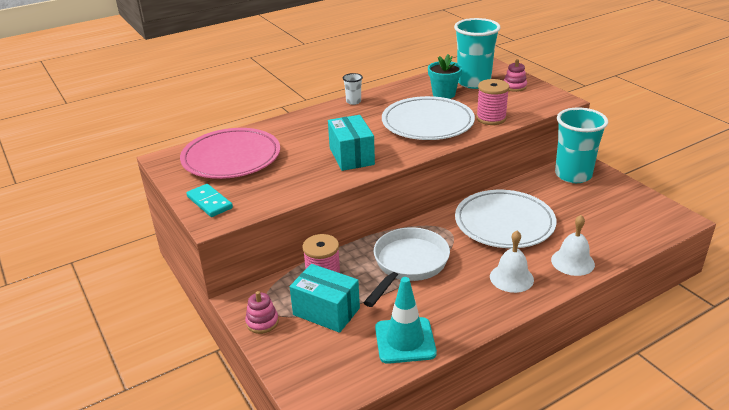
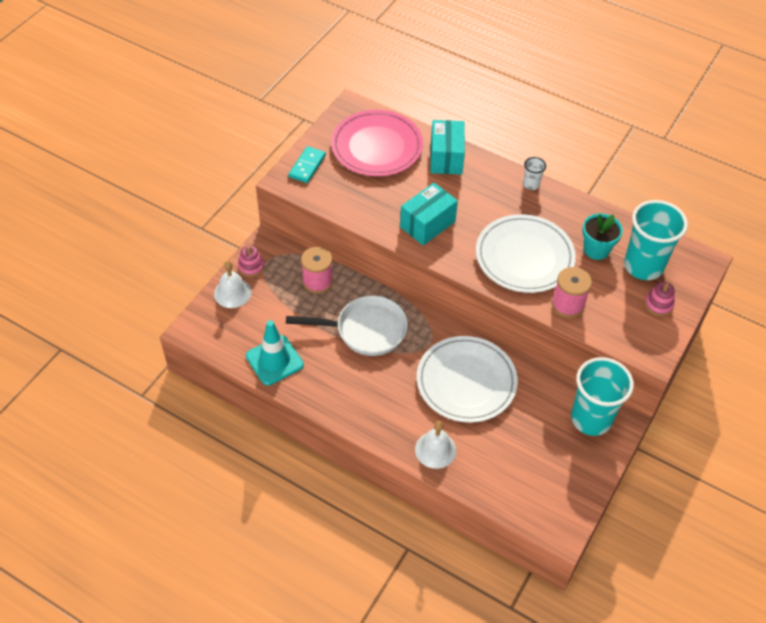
camera: 60 degrees right, 20 degrees up
(326, 311) = (281, 299): turquoise box -> turquoise box (446, 158)
(511, 278) = (387, 409): white bell -> white bell (232, 293)

